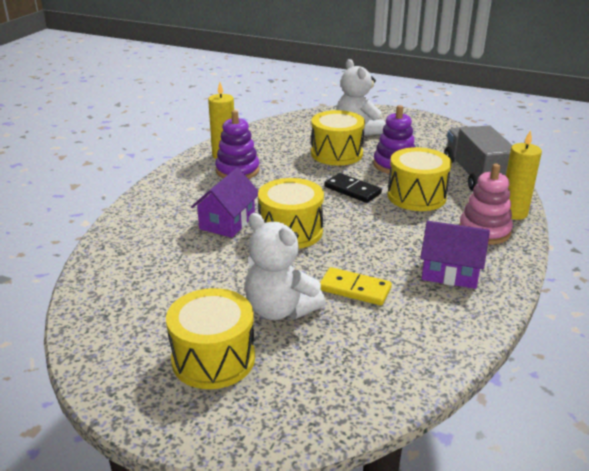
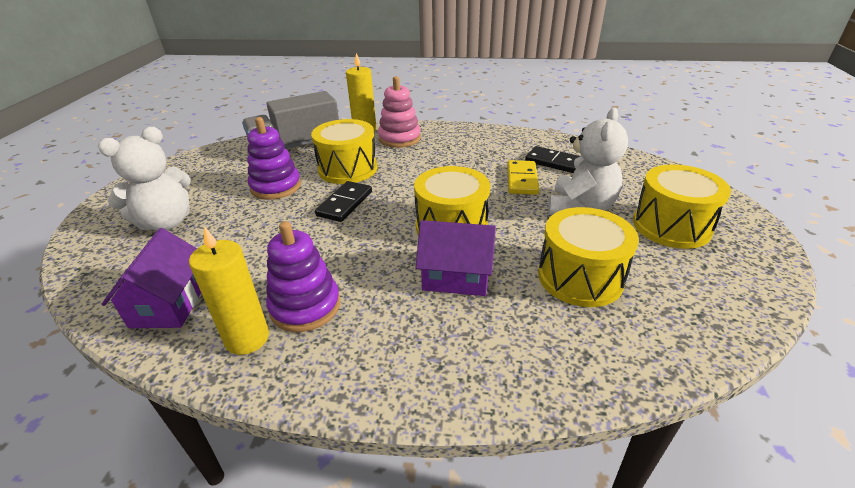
camera: 105 degrees left, 5 degrees up
(336, 153) = (243, 228): yellow drum -> yellow drum (580, 277)
(387, 326) = (554, 162): none -> black domino
(450, 272) = (469, 147): purple house -> purple house (169, 304)

